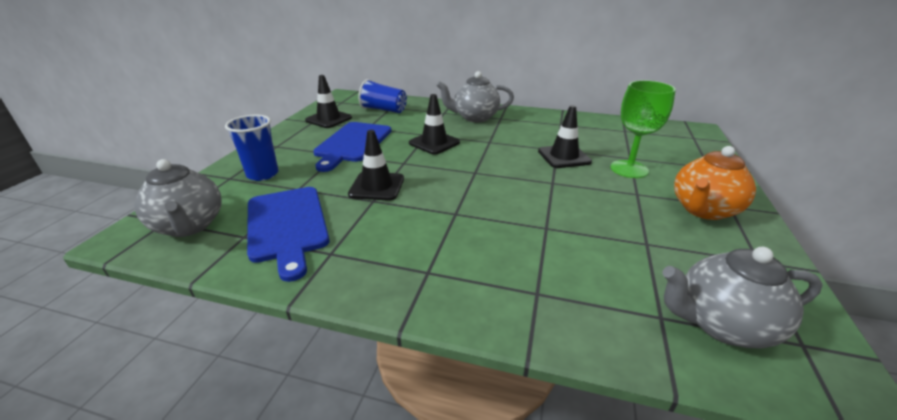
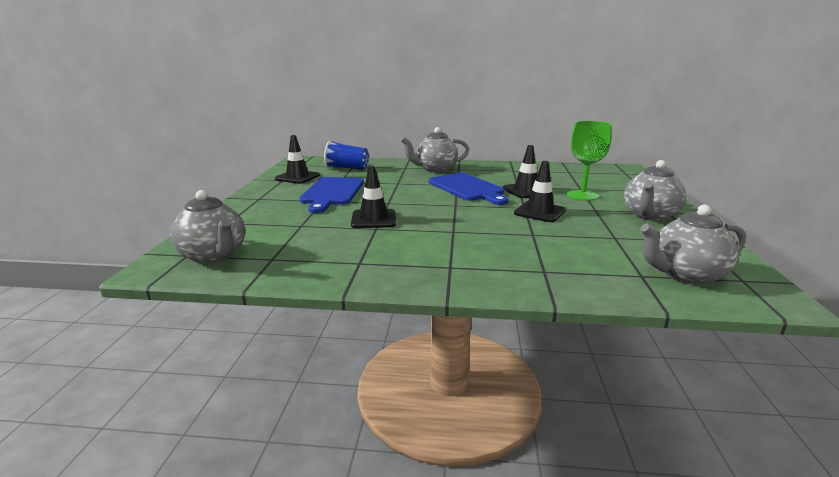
camera: 10 degrees left, 10 degrees down
(262, 174) = (259, 218): blue cup -> none
(287, 226) = (308, 249): blue cutting board -> blue cutting board (467, 188)
(434, 143) = (408, 188): black traffic cone -> black traffic cone (539, 212)
(703, 210) = (649, 215): orange teapot -> grey teapot

